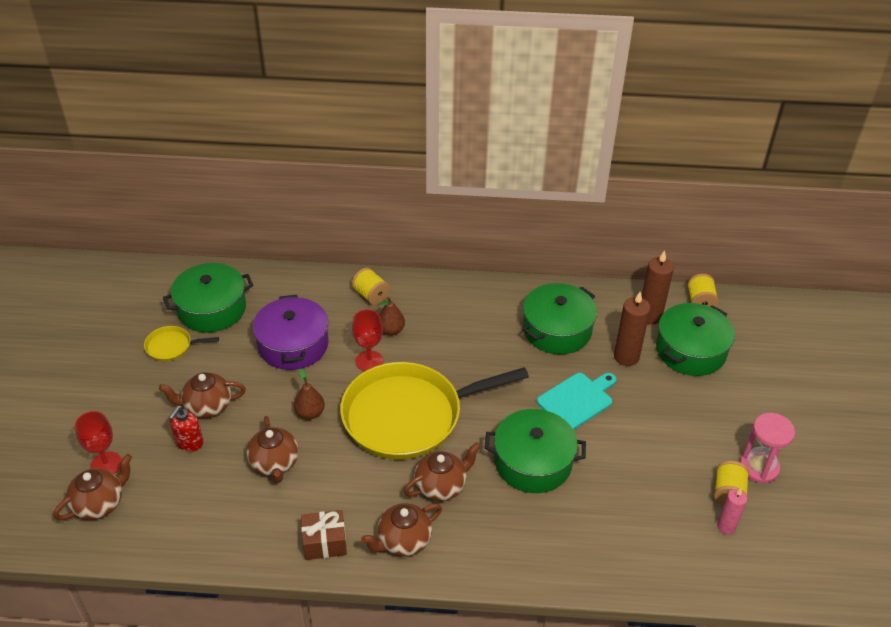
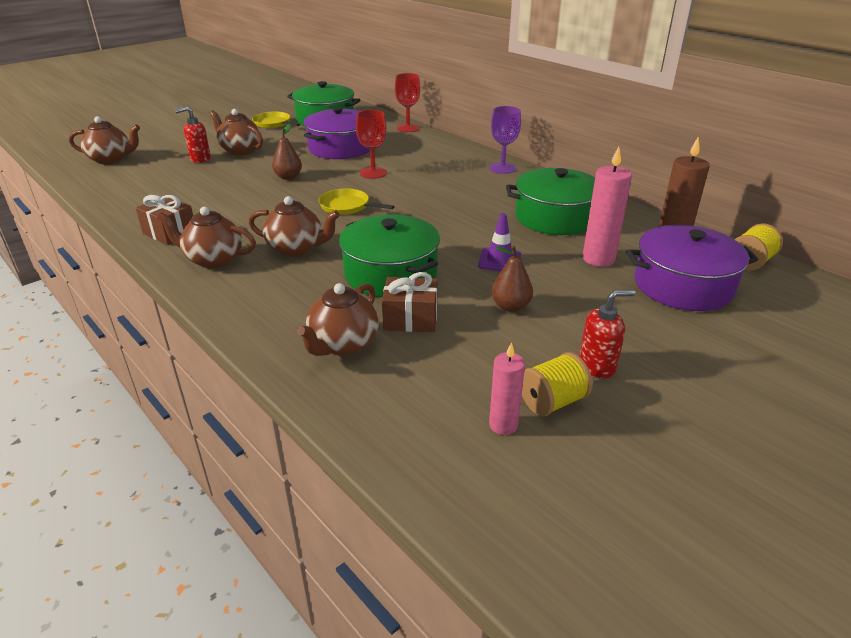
camera: 45 degrees right, 10 degrees down
(106, 464) = (147, 148): red goblet -> red goblet (408, 128)
(275, 464) = (222, 187): brown teapot -> brown teapot (343, 344)
(371, 295) = (434, 148): yellow spool -> none
(391, 330) = (416, 166): brown pear -> brown pear (510, 306)
(408, 415) = (347, 206): yellow pan -> yellow pan, size x0.41
(455, 291) = (502, 168): none -> purple goblet
(577, 400) = (499, 260): turquoise cutting board -> purple traffic cone
(595, 491) = (410, 319): none -> brown gift
(626, 357) = (598, 259): brown candle -> pink candle
(690, 350) = (683, 286): green pot -> purple pot
(719, 451) = (597, 366): none -> red soap dispenser
(759, 467) = (629, 406): pink hourglass -> none

